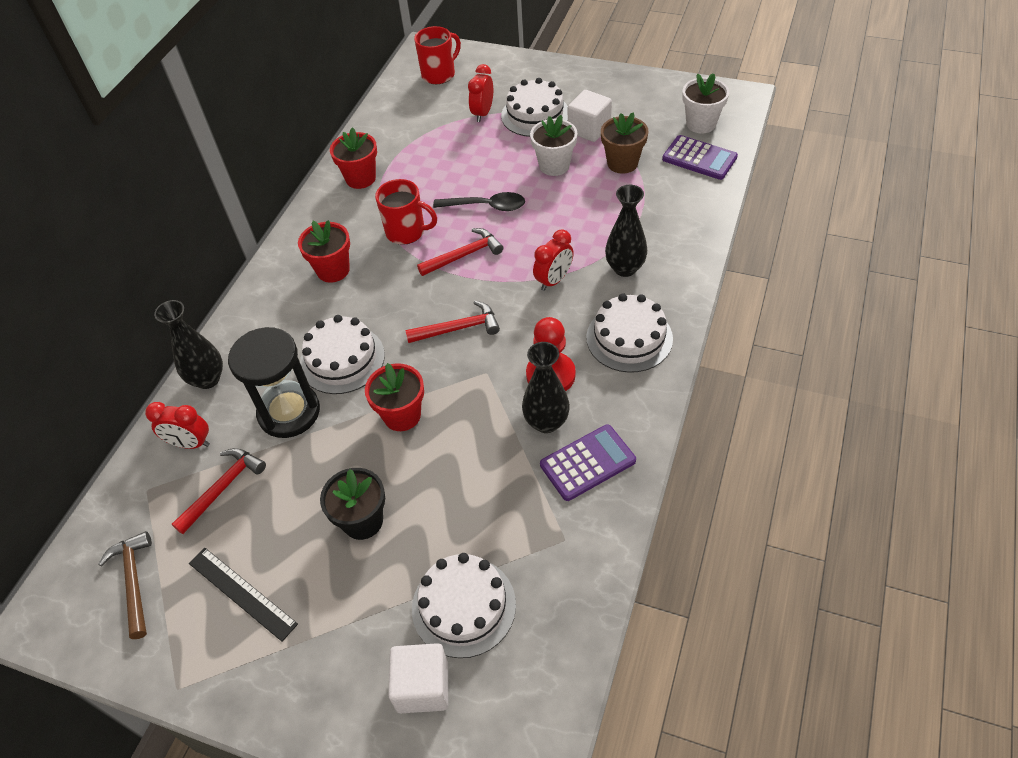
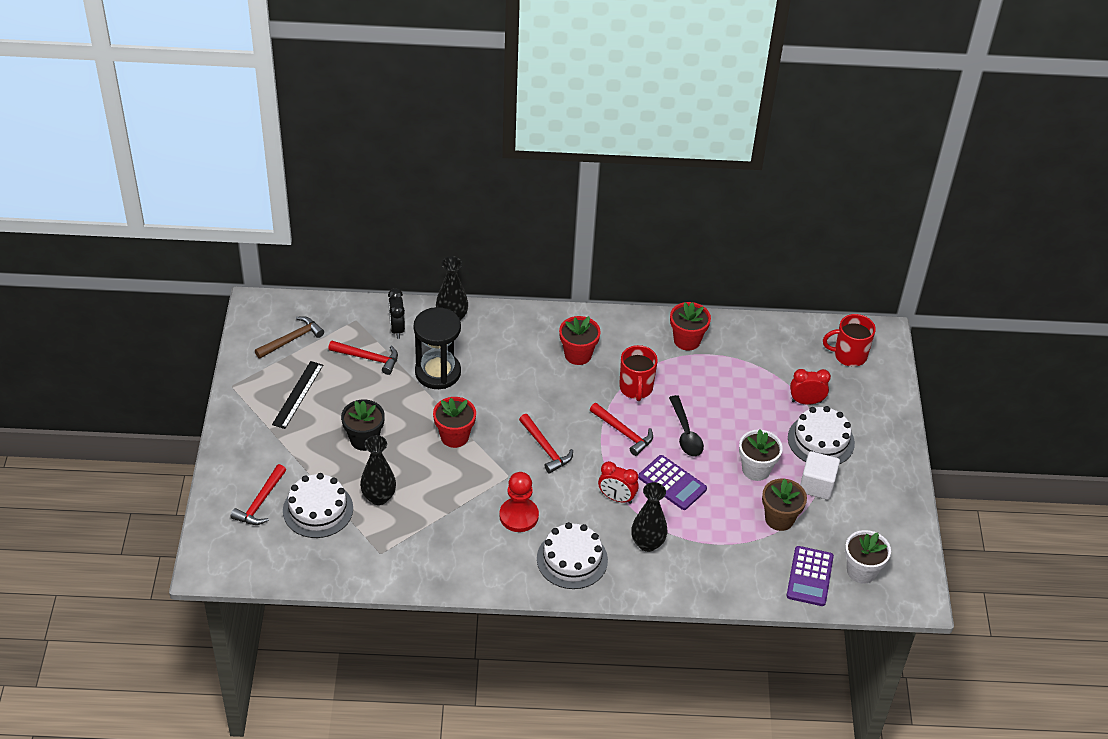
camera: 65 degrees right, 5 degrees down
(190, 443) = (397, 328): red clock -> black clock
(342, 359) = (493, 387): white cake -> none
(422, 686) = (260, 502): white cube -> red hammer
(439, 74) = (849, 355): red mug -> red mug turned 150 degrees clockwise
(546, 422) = (474, 522): black vase -> black vase (379, 497)
(587, 463) = (446, 554): purple calculator -> purple calculator (672, 483)

